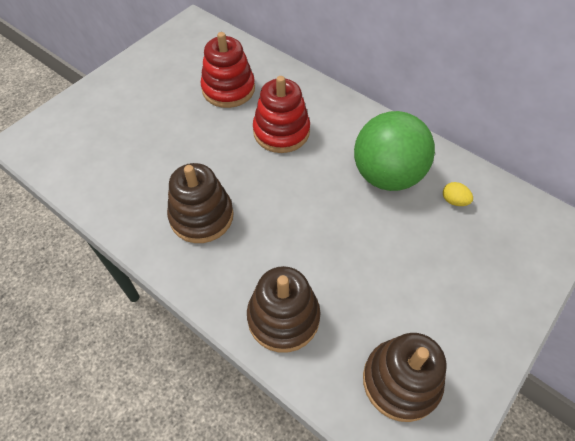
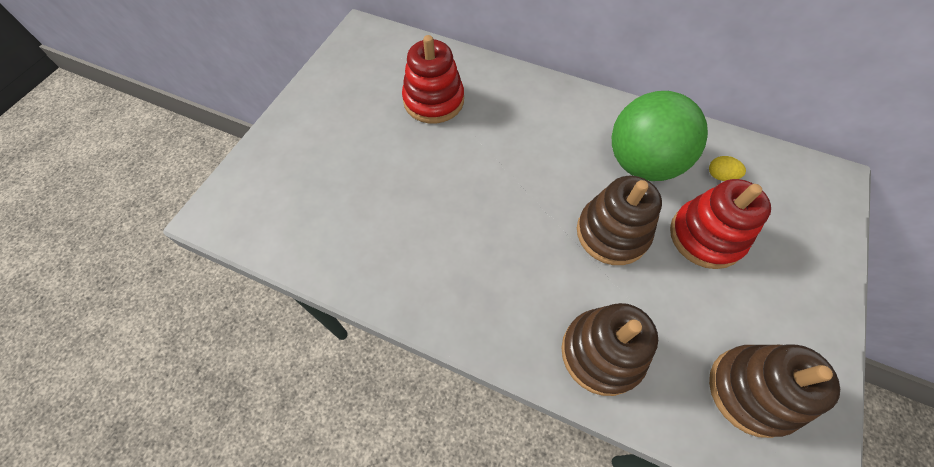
camera: 15 degrees left, 5 degrees up
(201, 216) = (464, 257): brown stacking toy -> brown stacking toy (612, 233)
(281, 132) = (512, 138): red stacking toy -> red stacking toy (706, 236)

